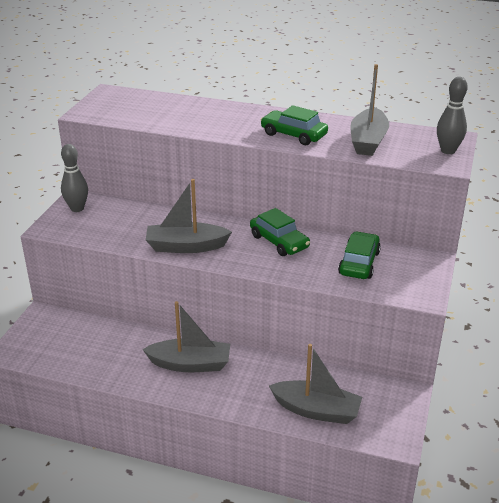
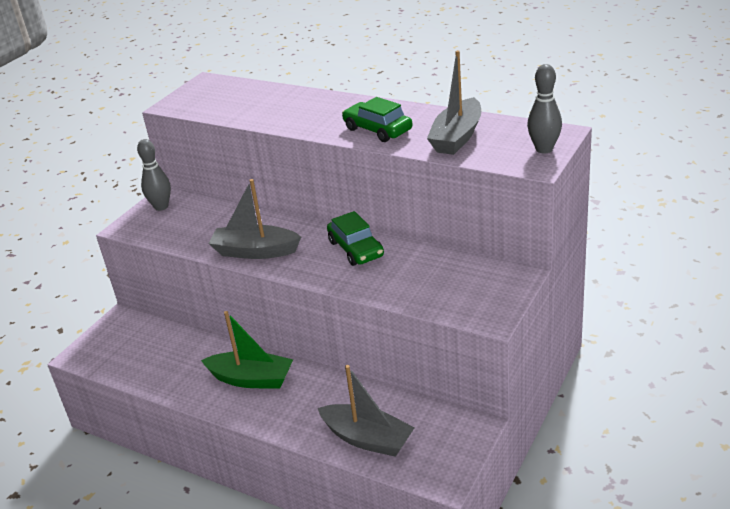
camera: 15 degrees right, 0 degrees up
(190, 364) = (251, 379): grey boat -> green boat
(359, 263) = (434, 276): green car -> none

